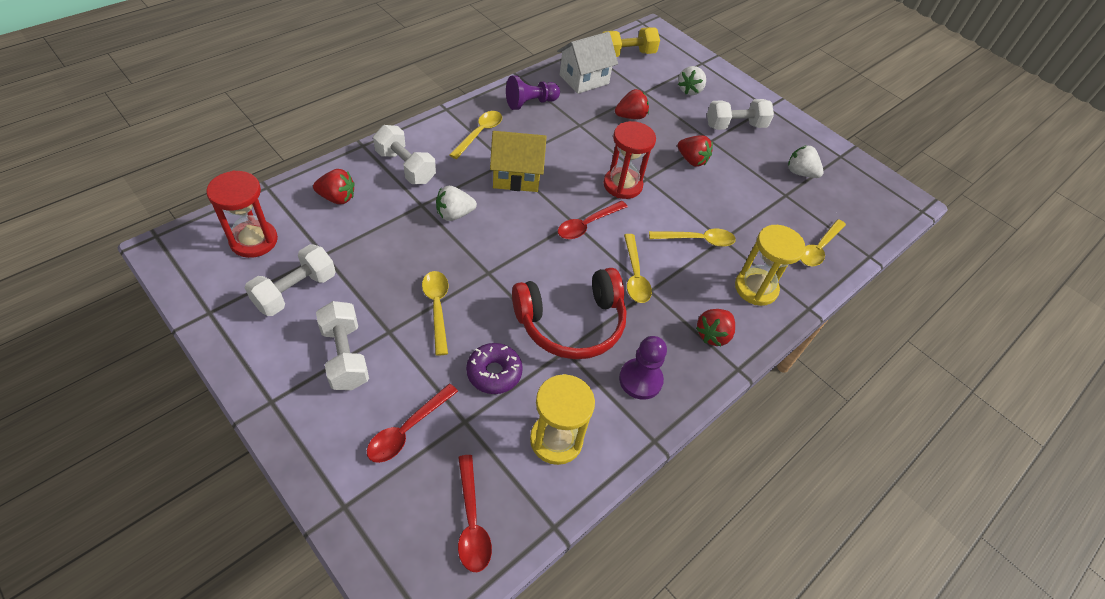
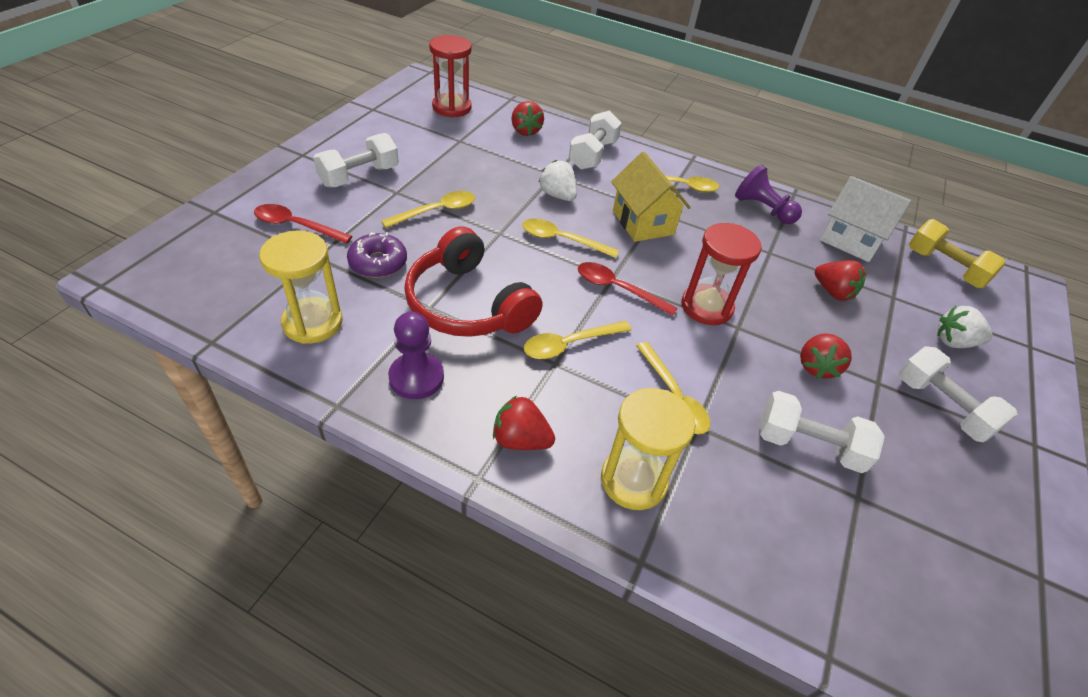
camera: 70 degrees right, 5 degrees down
(295, 291) = (413, 137): white dumbbell -> white dumbbell (808, 445)
(471, 521) = (209, 284): red spoon -> none
(800, 173) = (930, 513): white strawberry -> none
(818, 248) = (780, 563): yellow spoon -> yellow spoon (562, 240)

